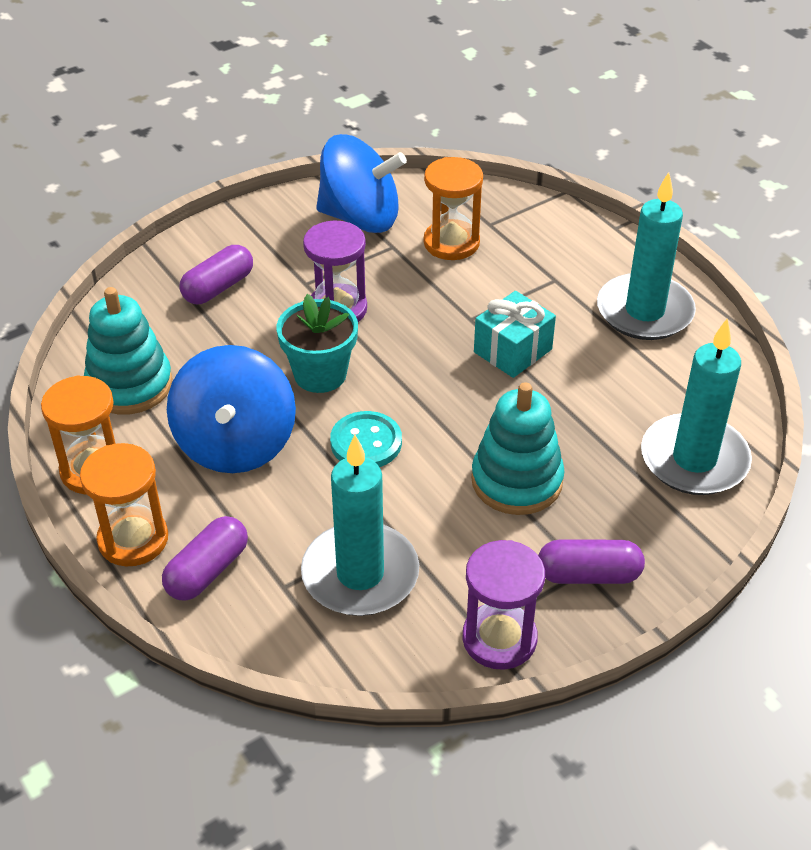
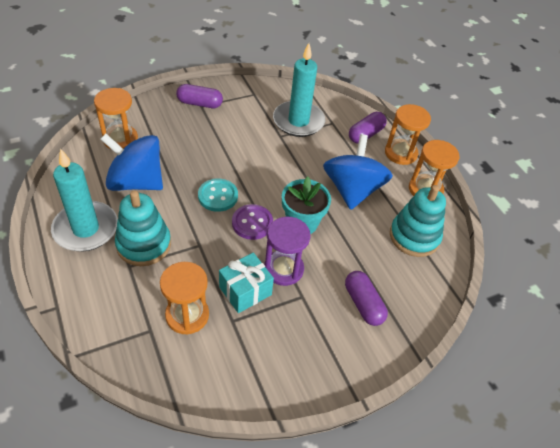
camera: 175 degrees left, 5 degrees up
(218, 287) = (363, 304): purple capsule -> purple capsule turned 75 degrees counterclockwise
(360, 218) = (249, 358): blue spinning top -> blue spinning top (136, 182)
(366, 442) = (283, 178): turquoise button -> turquoise button (218, 196)
(401, 360) = (252, 223): none -> purple button
(499, 639) = (247, 90): purple hourglass -> none
(512, 351) = (183, 217): turquoise gift -> turquoise gift (245, 291)
(516, 481) = (213, 145): turquoise stacking toy -> turquoise stacking toy (144, 244)
(694, 459) = (120, 139): turquoise candle -> orange hourglass

